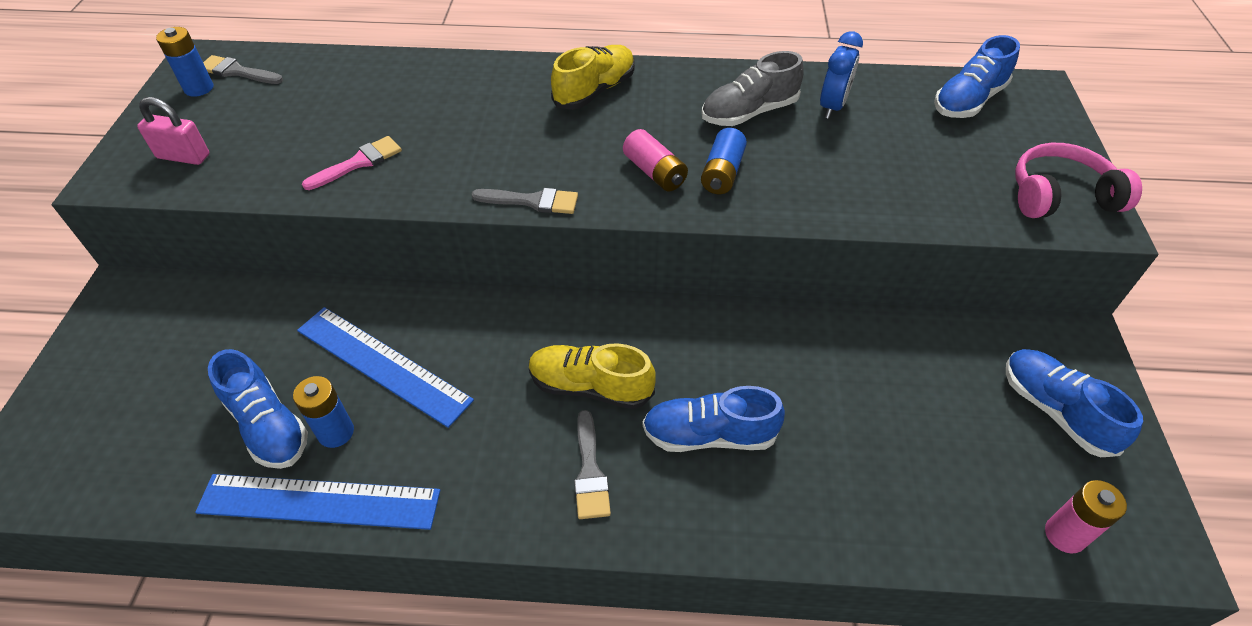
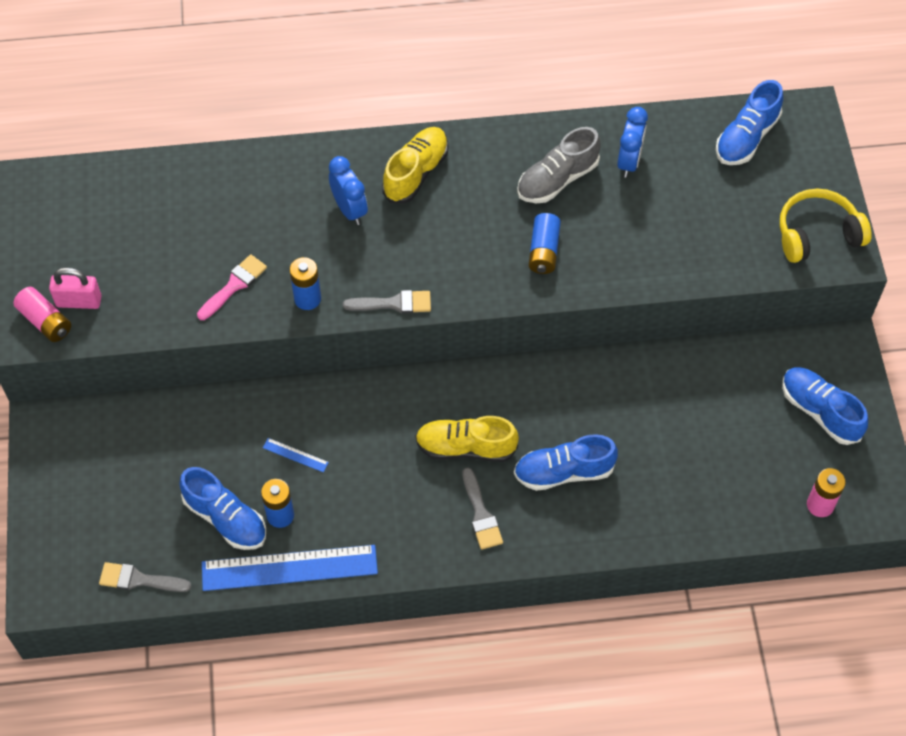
camera: 10 degrees left, 10 degrees up
(199, 88) = (51, 222): blue battery -> blue battery (307, 299)
(237, 72) = (76, 196): grey brush -> grey brush (139, 580)
(382, 364) = (295, 455): blue ruler -> blue ruler, size x0.40
(513, 113) = (349, 210): none -> blue clock
(654, 172) = (487, 258): pink battery -> pink battery (45, 321)
(1060, 196) = (817, 234): pink headphones -> yellow headphones

